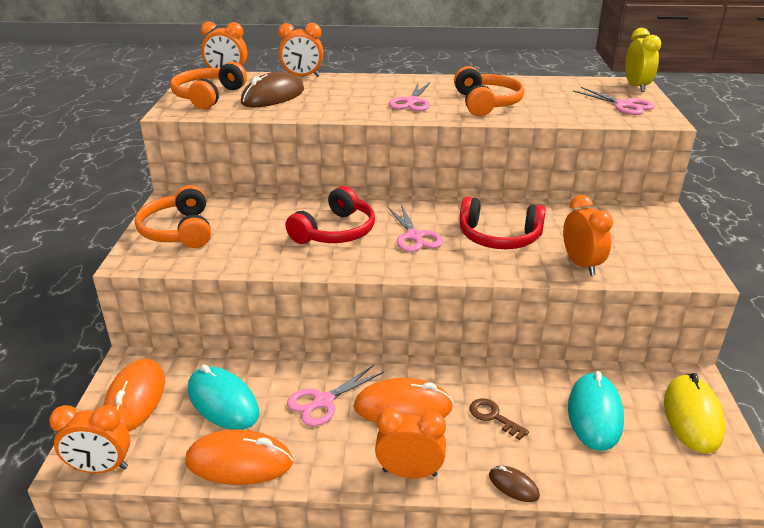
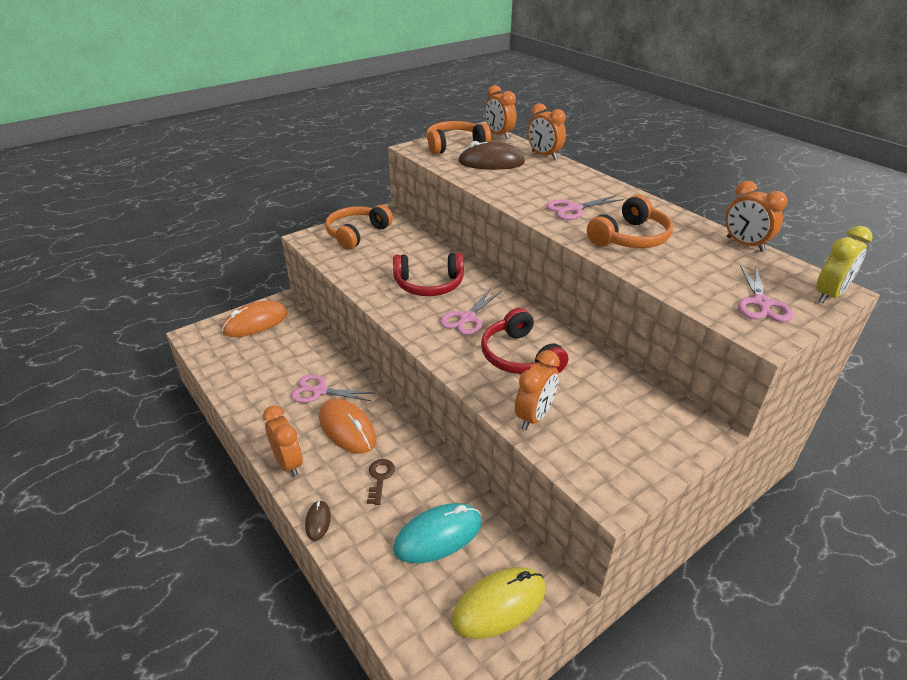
camera: 50 degrees right, 5 degrees up
(101, 468) = (196, 344): orange clock -> orange clock (744, 244)
(223, 402) = (282, 353): turquoise mouse -> none
(239, 462) = (239, 388): orange mouse -> none

